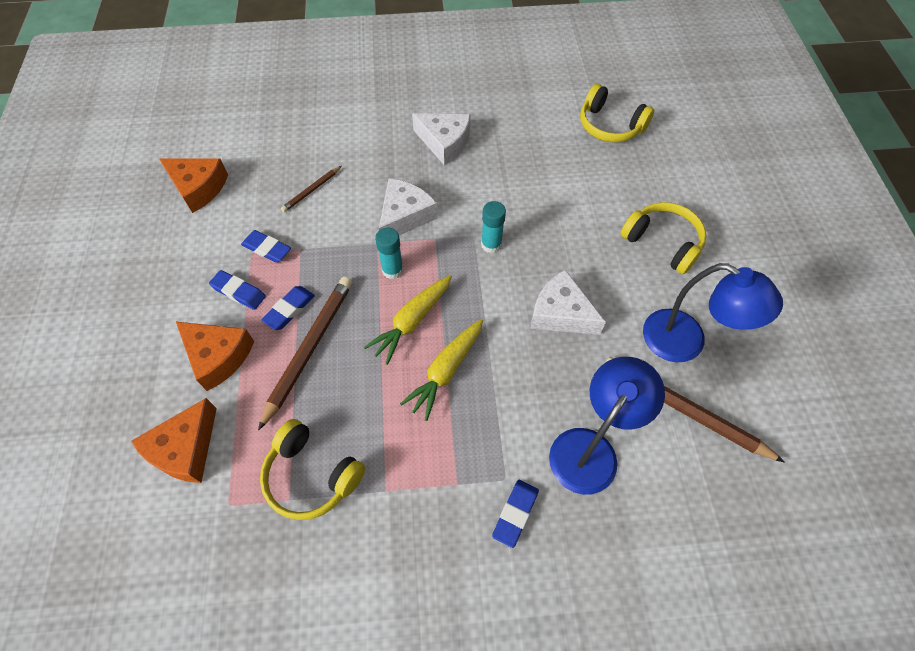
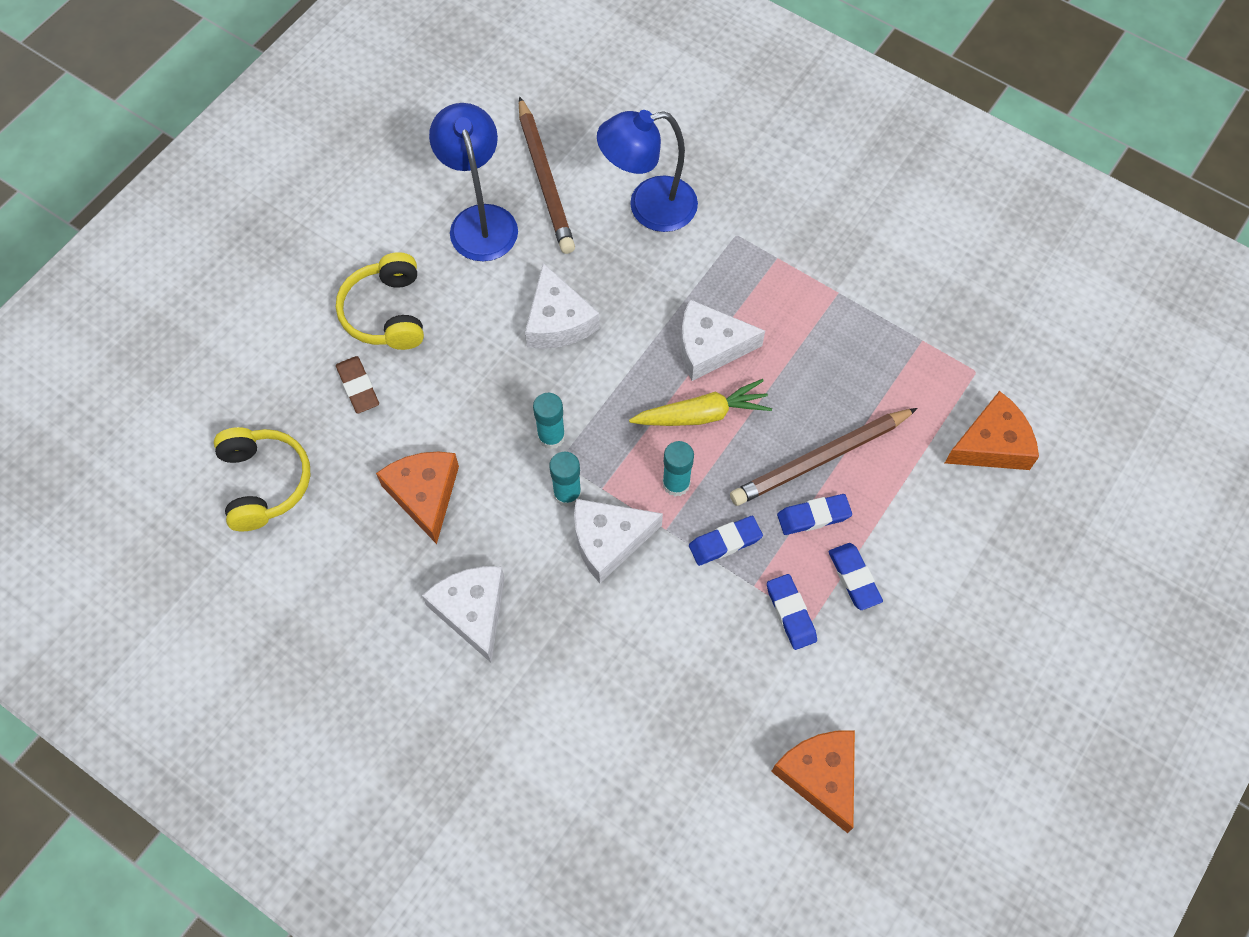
camera: 140 degrees left, 5 degrees up
(218, 356) = (915, 516): orange cheese -> orange cheese (425, 495)
(311, 190) = (686, 661): brown pencil -> none
(311, 476) = (892, 344): yellow headphones -> none
(446, 371) = (710, 347): yellow carrot -> white cheese
(451, 222) = (567, 494): none -> turquoise glue stick
(515, 513) = (750, 209): blue eraser -> blue eraser (725, 542)
(625, 195) = (358, 387): none -> brown eraser

